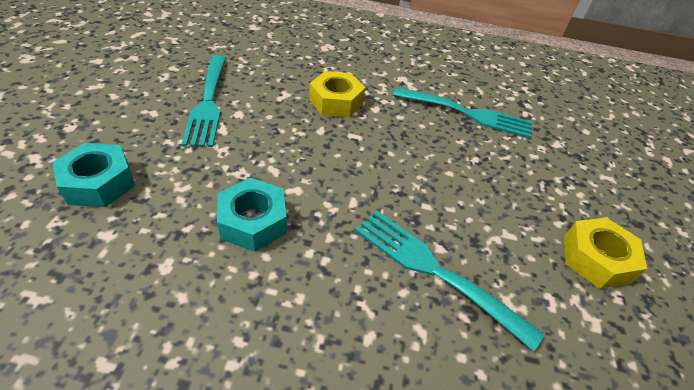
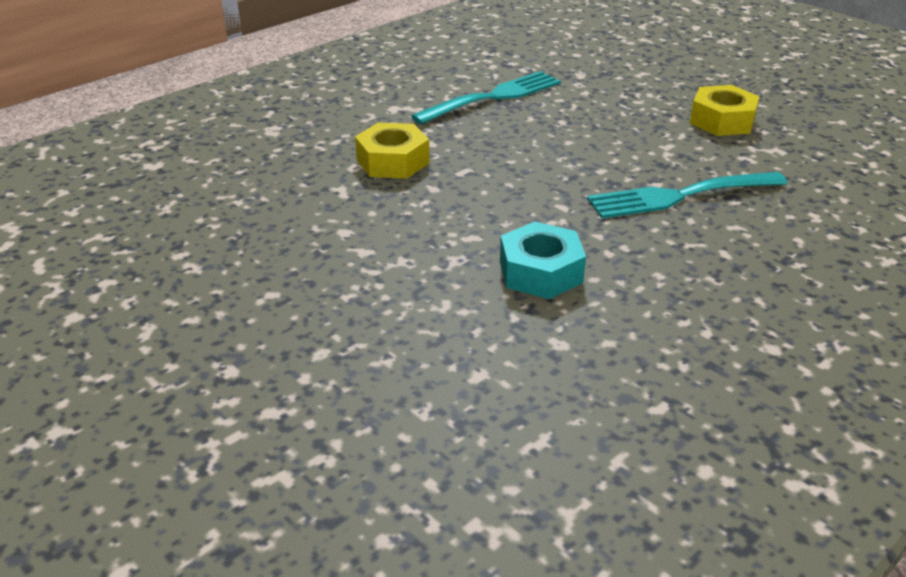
camera: 50 degrees left, 10 degrees down
(99, 183) = (380, 364): turquoise nut -> none
(208, 102) = (297, 246): turquoise fork -> none

